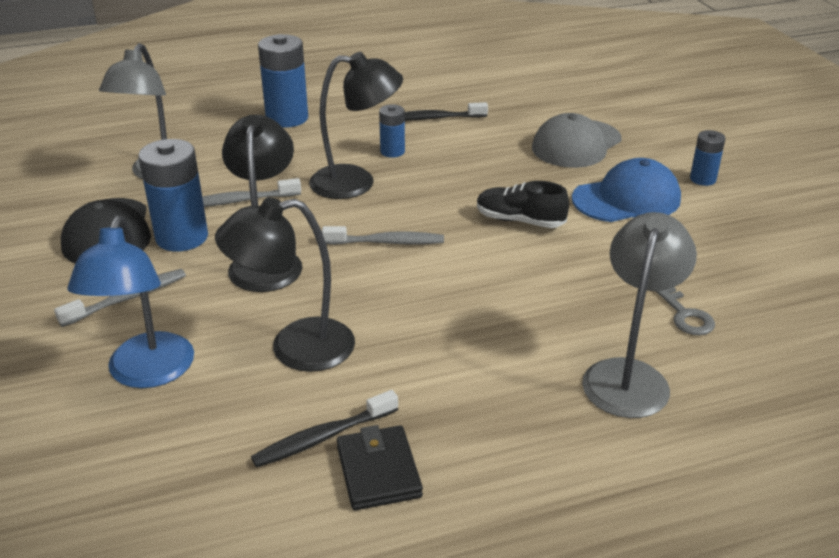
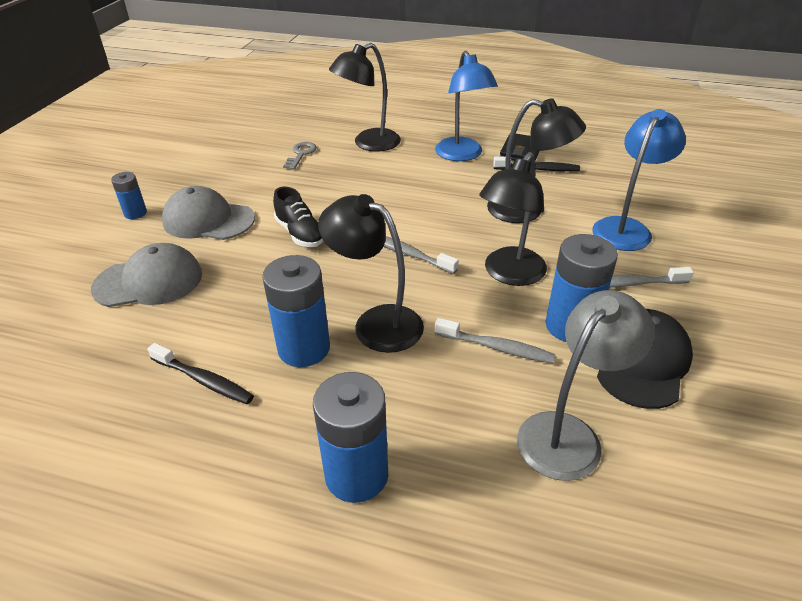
camera: 145 degrees left, 5 degrees up
(392, 151) = (304, 348): blue battery -> blue battery, size x1.83
(466, 416) = (462, 155): none -> blue lamp
(626, 199) = (208, 220): blue cap -> grey cap
(629, 375) = (368, 144): grey lamp -> black lamp

